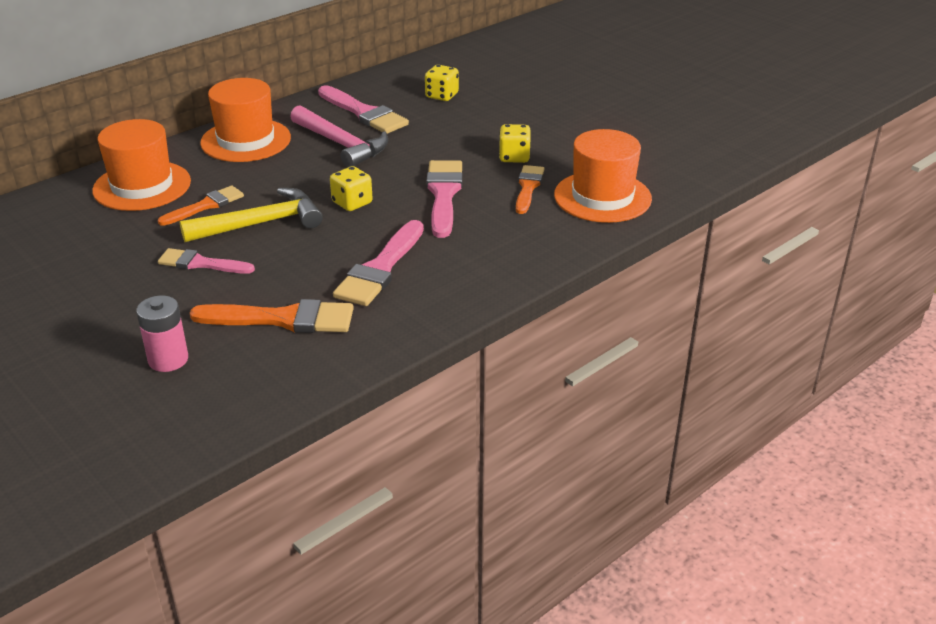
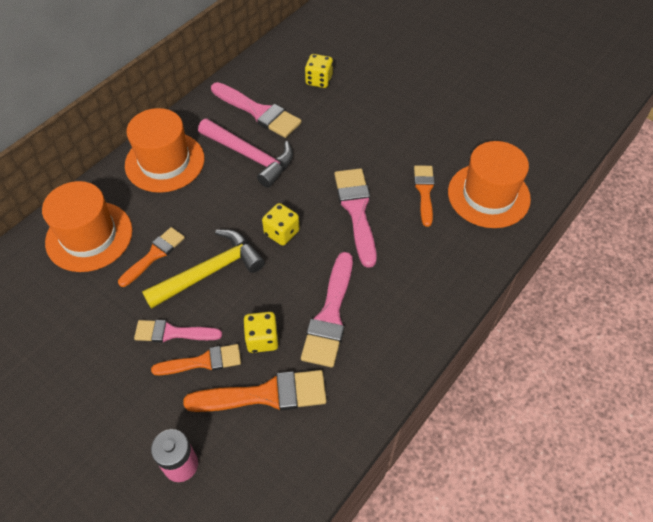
camera: 10 degrees left, 20 degrees up
(224, 288) = (202, 362): none -> orange brush
(514, 157) = (402, 153): yellow dice -> yellow dice (262, 339)

